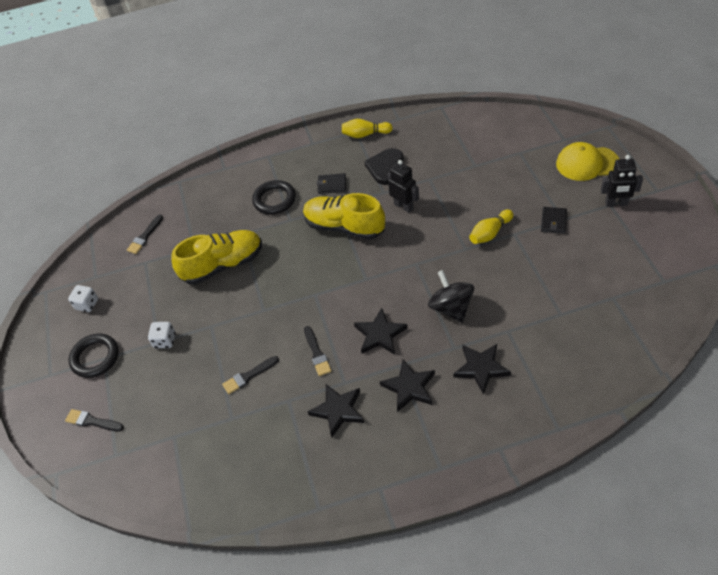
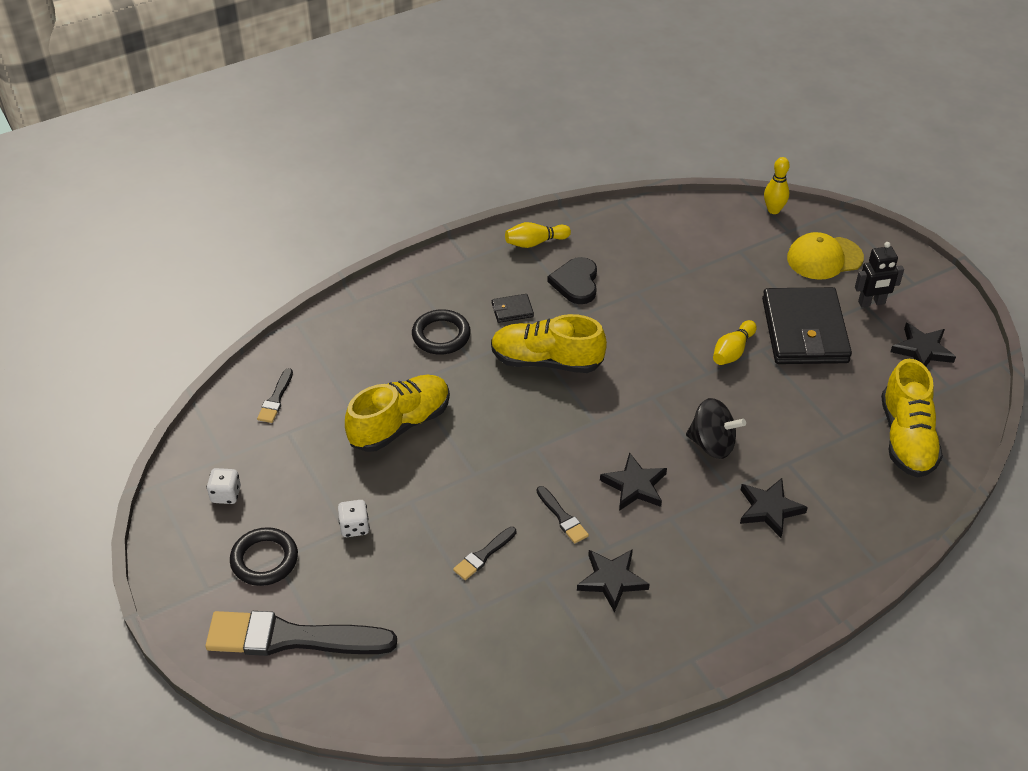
camera: 20 degrees left, 5 degrees down
(92, 421) = (291, 638): black brush -> black brush, size x2.27
(404, 206) = (615, 328): black robot -> none
(409, 387) = (690, 542): black star -> black star (922, 350)
(451, 308) = (712, 444): black spinning top -> black spinning top turned 150 degrees clockwise
(553, 221) = (804, 330): black wallet -> black wallet, size x2.49
(556, 122) = (773, 210): none -> yellow bowling pin
(614, 321) = (906, 438): none -> yellow shoe

